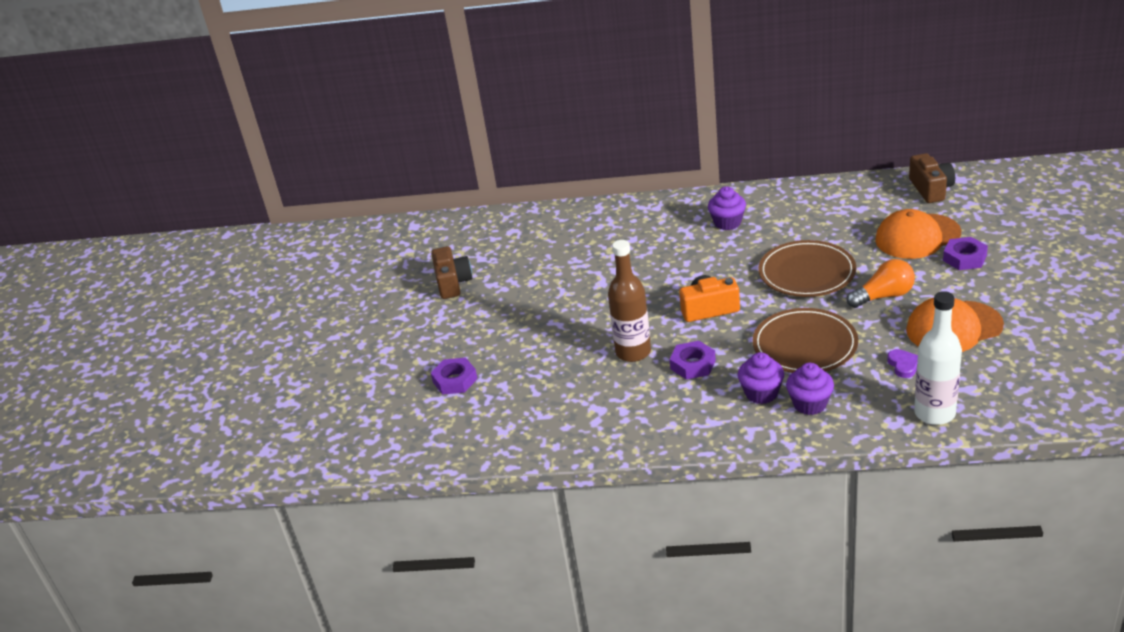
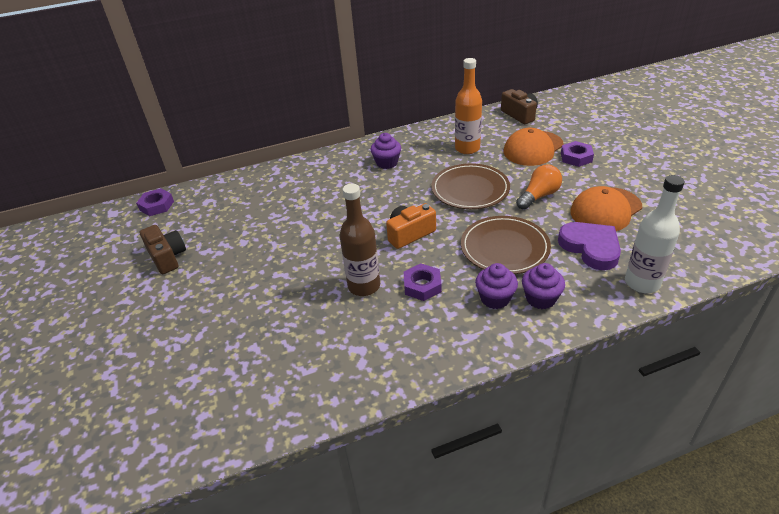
camera: 25 degrees left, 5 degrees up
(455, 380) = (202, 354): purple nut -> purple nut (156, 205)
(834, 222) = (467, 148): none -> orange bottle
(903, 365) = (590, 247): purple heart -> purple heart, size x2.10

